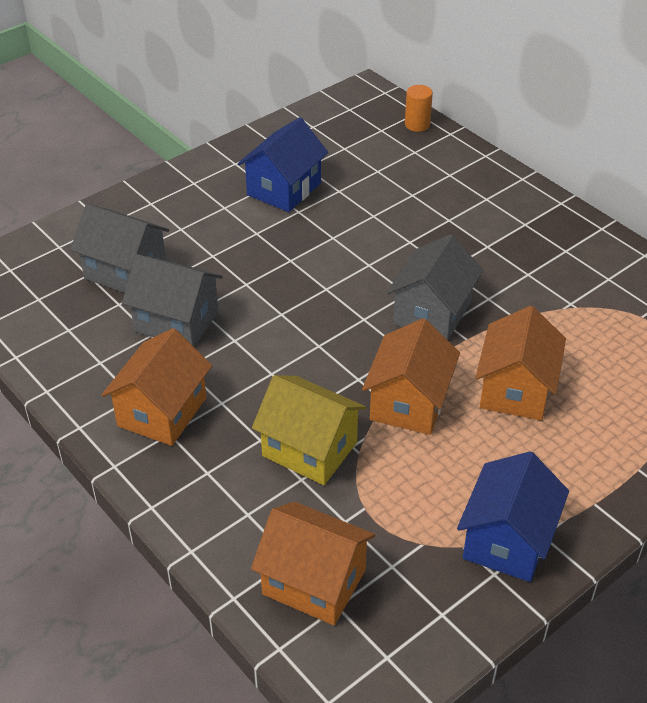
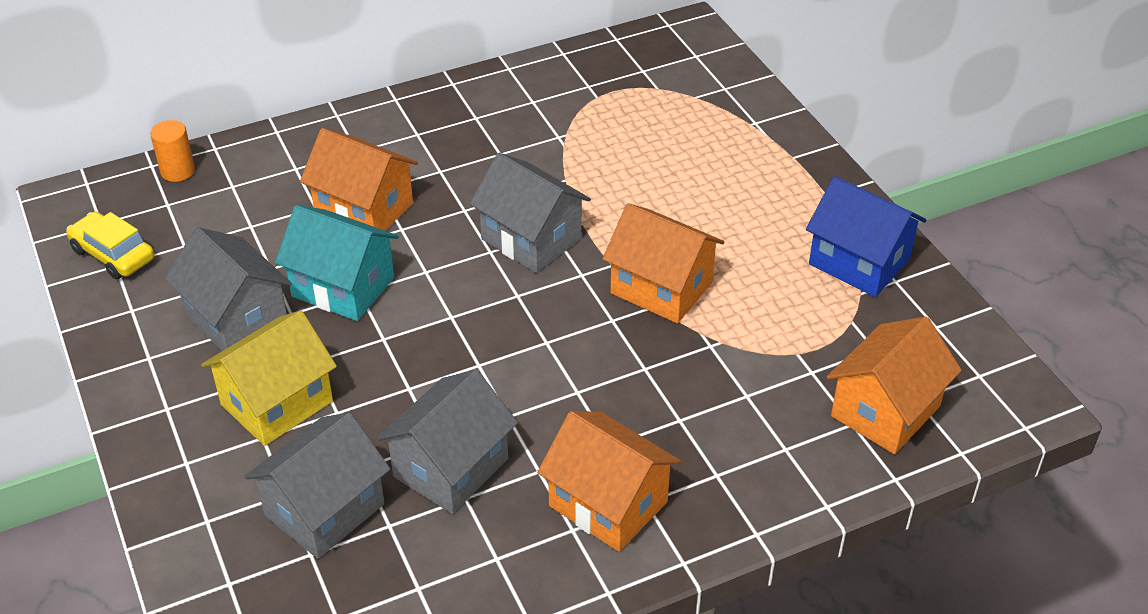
camera: 75 degrees left, 0 degrees up
(284, 189) = (236, 318): blue house -> grey house
(309, 449) = (706, 380): yellow house -> yellow house (277, 403)
(322, 122) = (113, 254): none -> yellow car
(334, 228) = (343, 287): none -> turquoise house
(515, 390) = (668, 207): orange house -> orange house (364, 209)

